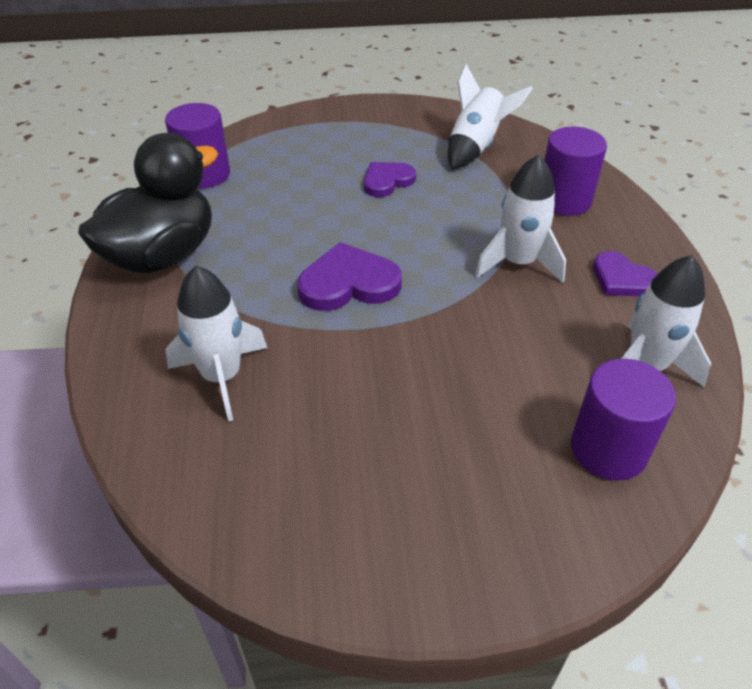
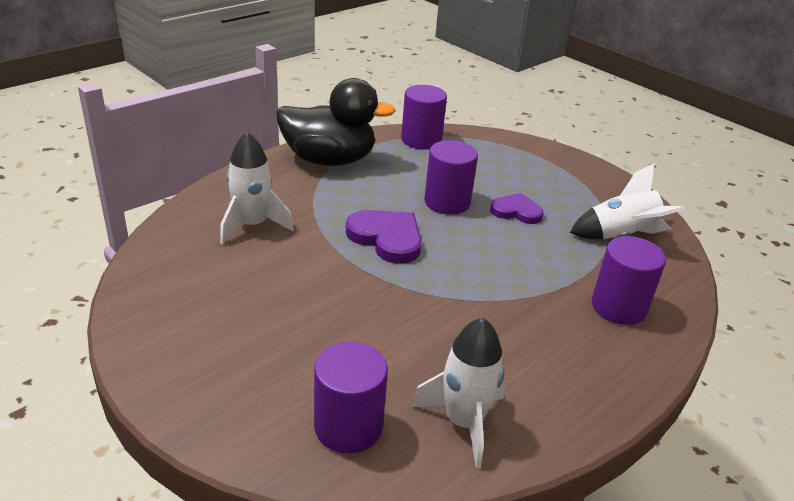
camera: 50 degrees right, 10 degrees down
(330, 214) = (447, 202): none -> purple cylinder
(518, 263) = (505, 308): white rocket -> none
(622, 279) = (557, 374): purple heart -> none

